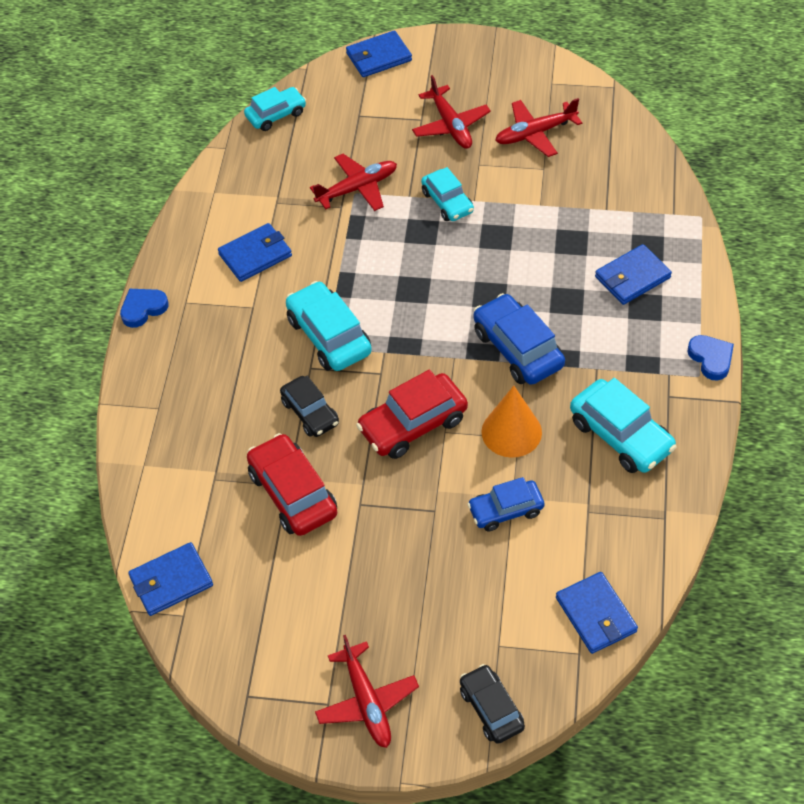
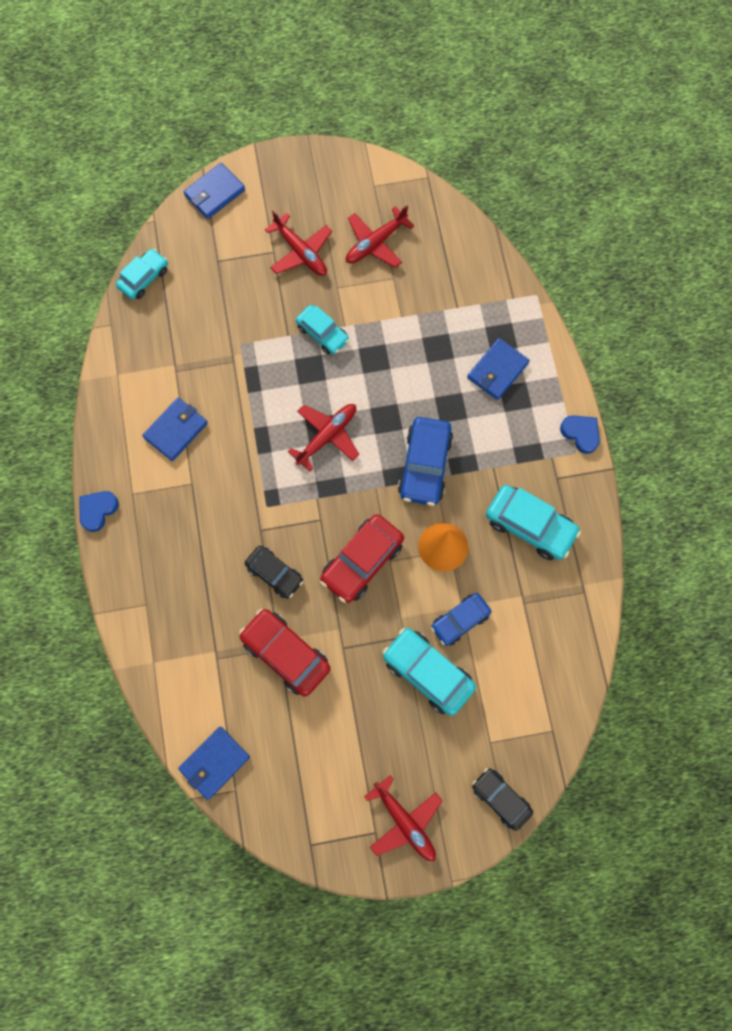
camera: 20 degrees left, 20 degrees up
(329, 336) = (266, 495): turquoise car -> turquoise car (428, 673)
(357, 188) = (241, 339): red plane -> red plane (327, 436)
(518, 349) = (425, 465): blue car -> blue car turned 120 degrees counterclockwise
(596, 615) = (556, 694): blue wallet -> none

